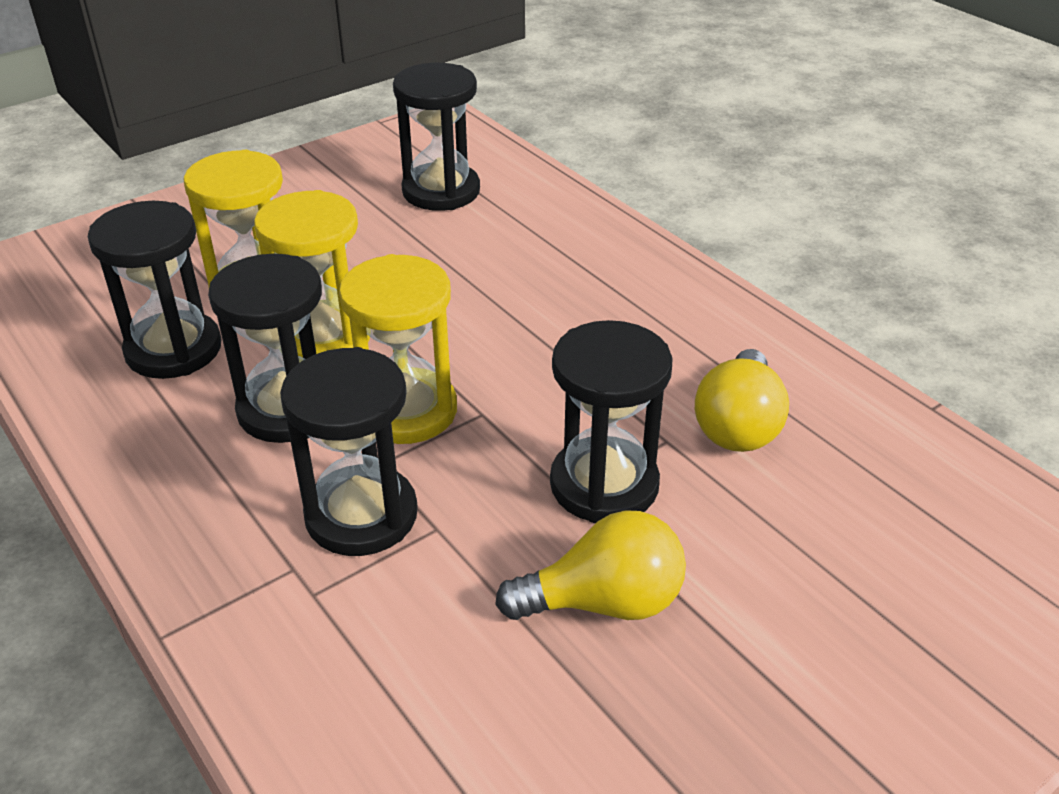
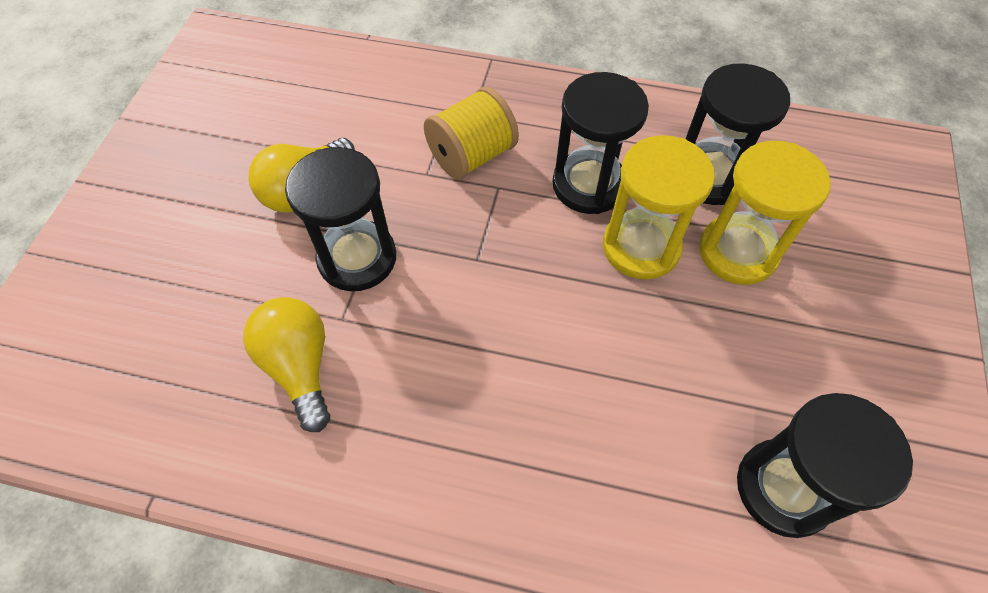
camera: 140 degrees right, 20 degrees up
(361, 515) = (472, 156): black hourglass -> yellow spool
(406, 411) = (523, 230): yellow hourglass -> none

